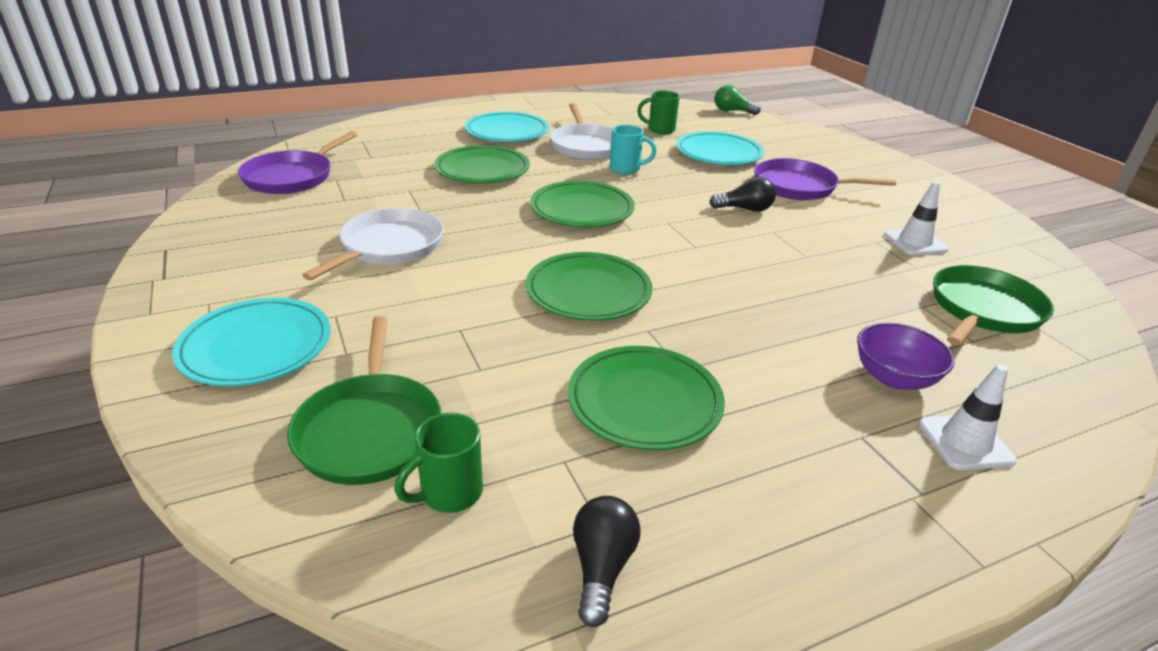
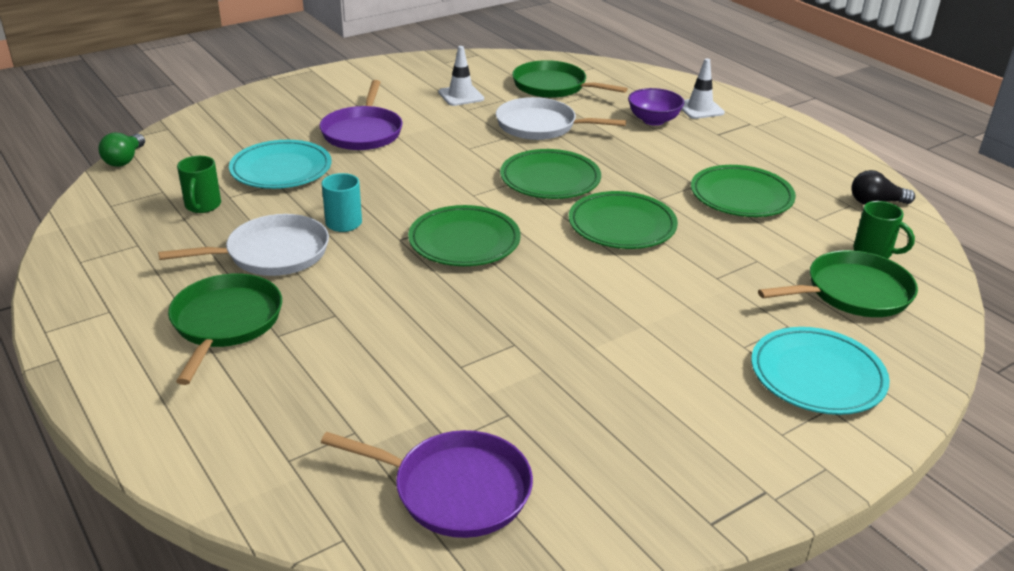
camera: 100 degrees left, 0 degrees up
(389, 246) = (606, 347): white pan -> white pan (540, 126)
(482, 170) = (376, 321): green plate -> green plate (550, 179)
(507, 132) = (225, 322): turquoise plate -> green pan
(745, 209) = (426, 158): black light bulb -> none

